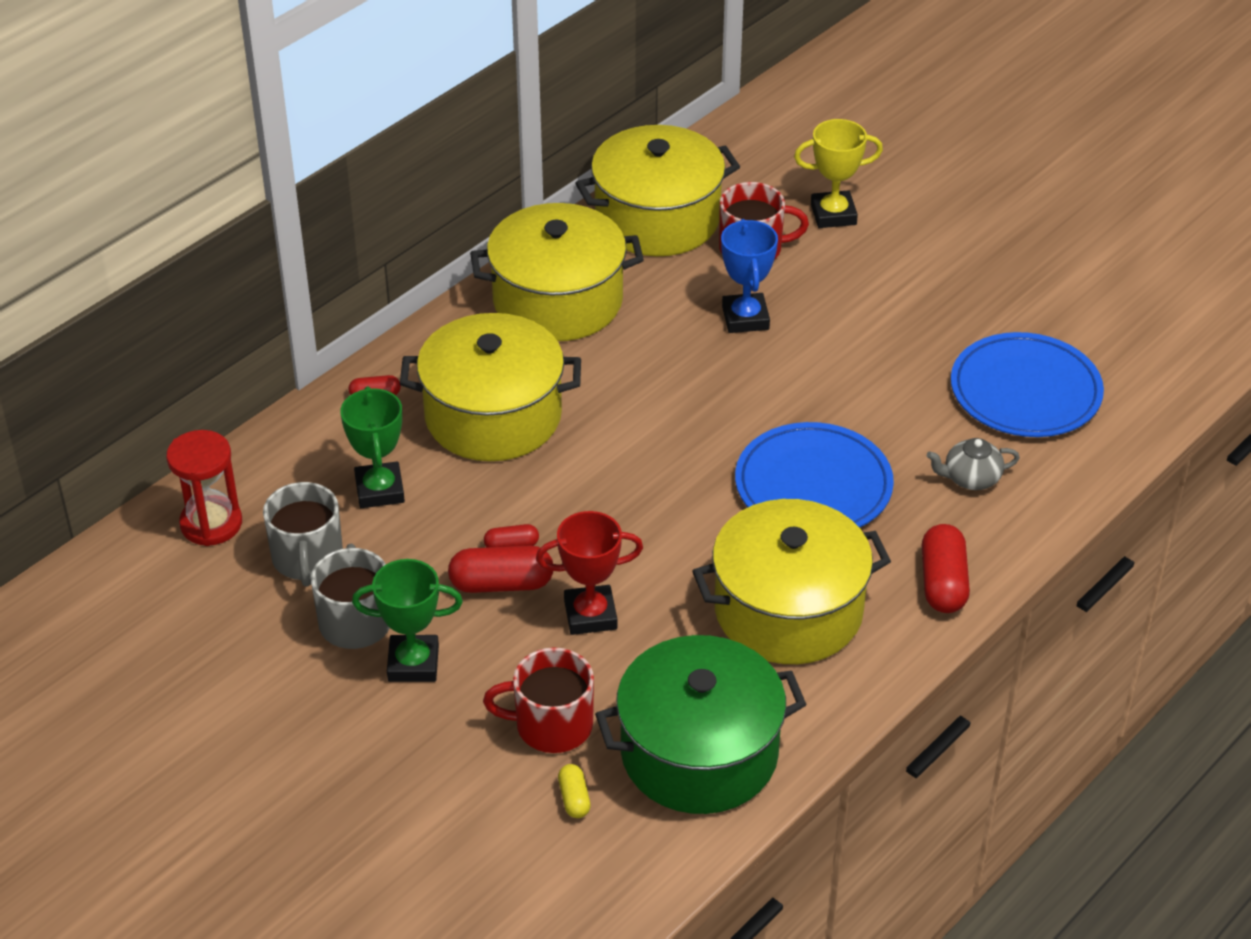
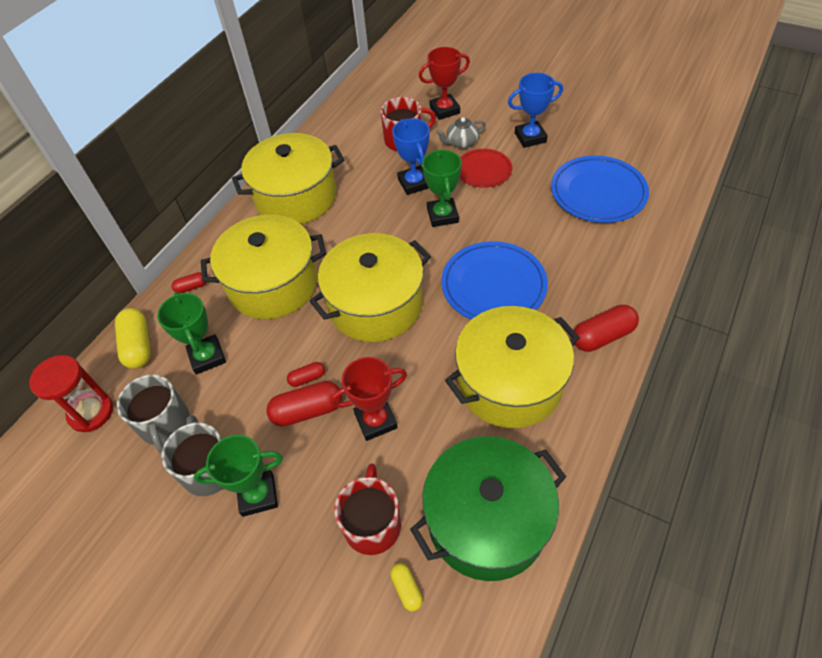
camera: 10 degrees left, 10 degrees up
(287, 456) = (138, 345): none -> yellow capsule
(552, 725) = (372, 524): red mug -> red mug turned 105 degrees clockwise
(657, 219) = (343, 134): yellow pot -> yellow pot (375, 304)
(773, 374) = (442, 215): none -> green trophy
(833, 214) = (444, 110): yellow trophy -> red trophy
(860, 321) = (483, 170): none -> red plate
(943, 583) = (602, 336): red capsule -> red capsule turned 75 degrees clockwise
(954, 286) = (530, 137): none -> blue trophy
(970, 478) = (589, 257): grey teapot -> grey teapot (461, 143)

